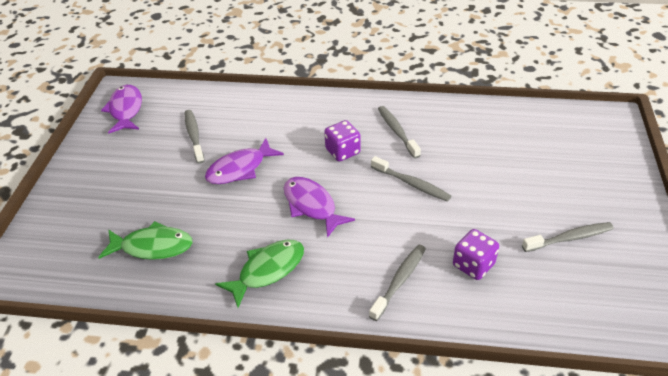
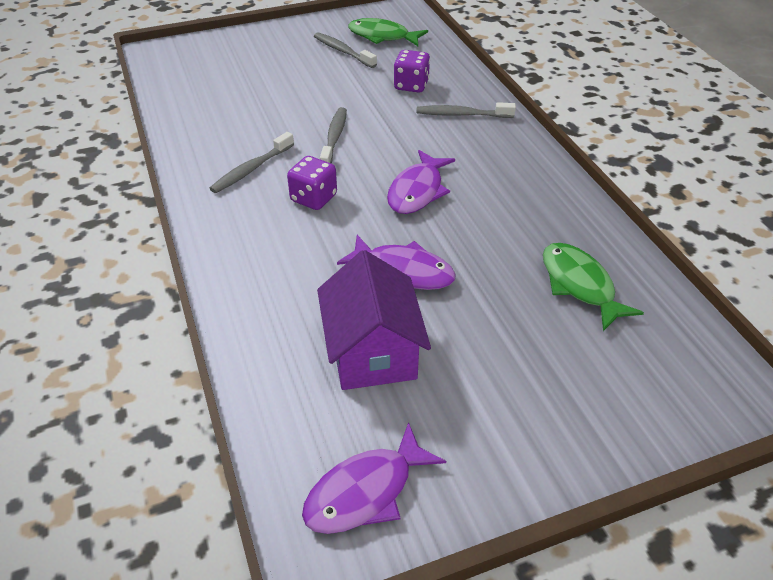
camera: 120 degrees left, 0 degrees up
(194, 136) = (372, 352): grey toothbrush -> purple house
(268, 270) = (523, 188): green fish -> green fish (382, 36)

